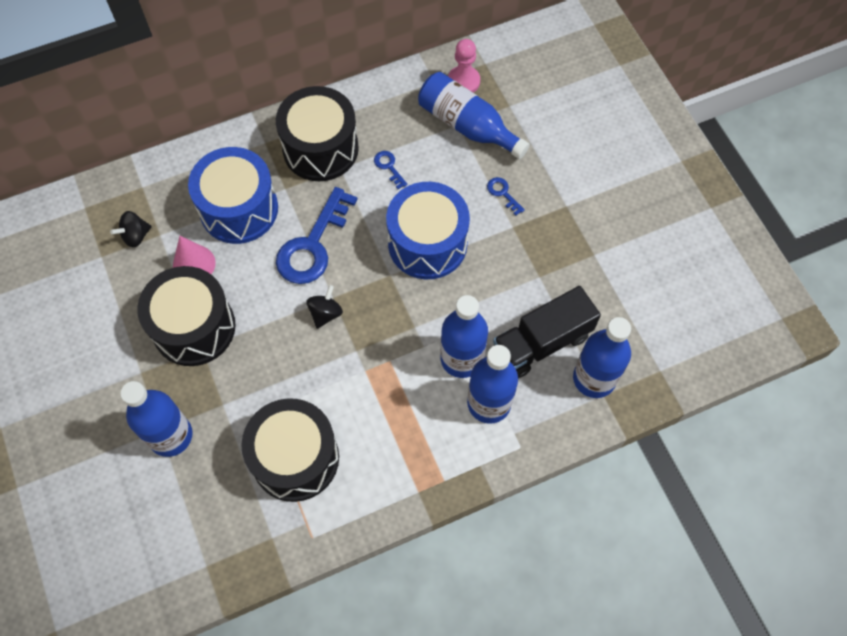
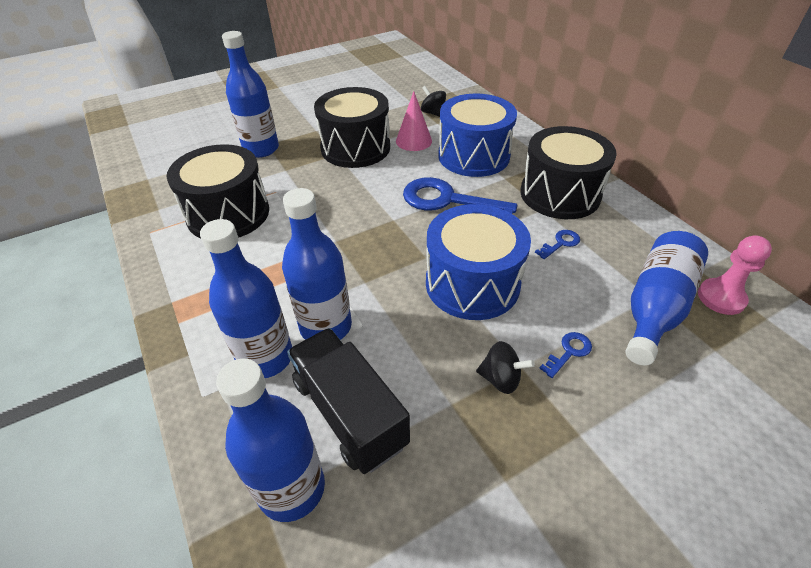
camera: 85 degrees right, 20 degrees down
(325, 313) = (375, 216): black spinning top -> black spinning top (501, 379)

